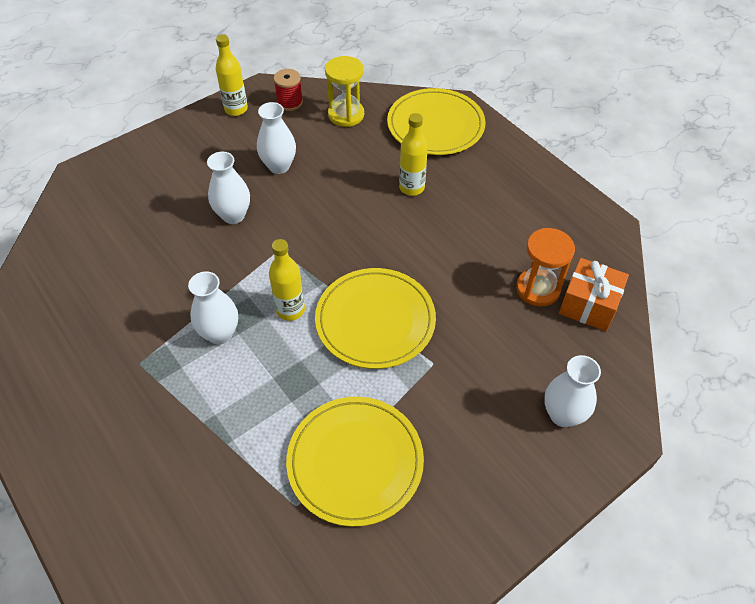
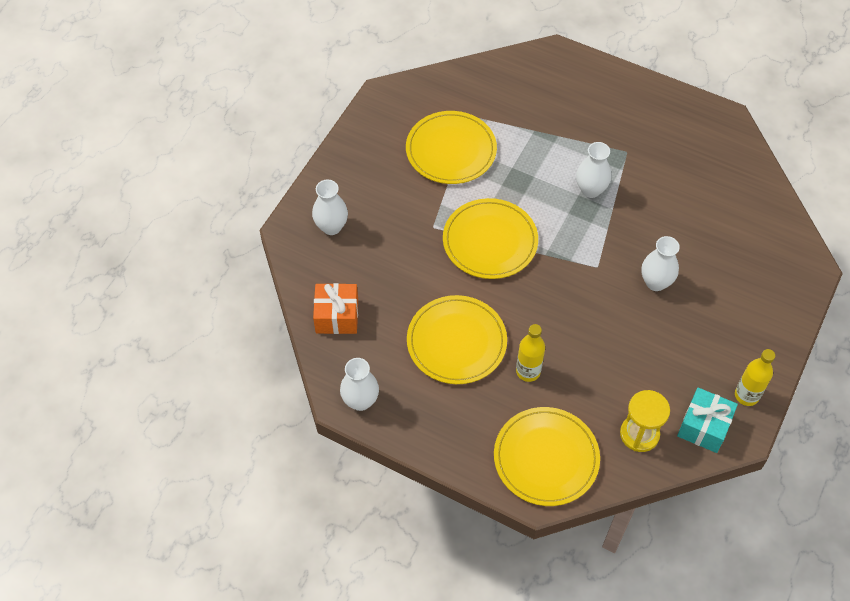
camera: 155 degrees right, 5 degrees up
(279, 166) = (656, 346): white vase -> white vase (360, 401)
(290, 102) = (703, 427): red spool -> turquoise gift
(290, 310) = (555, 225): yellow bottle -> none
(468, 235) = (456, 342): none -> yellow plate
(538, 289) = (380, 314): orange hourglass -> none

